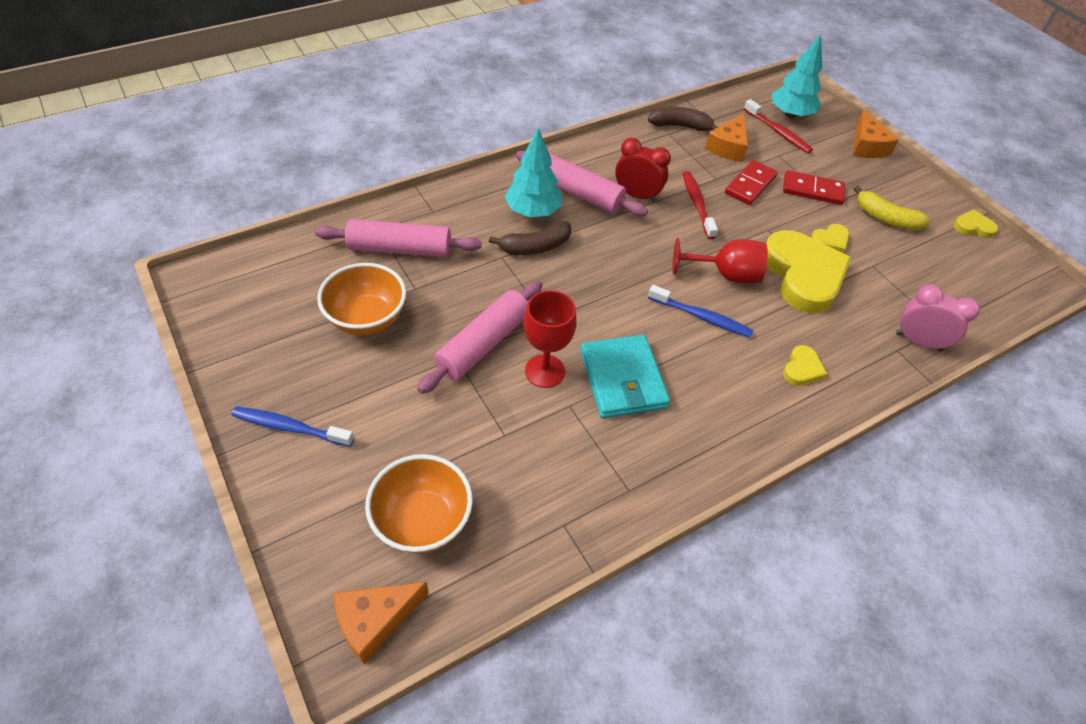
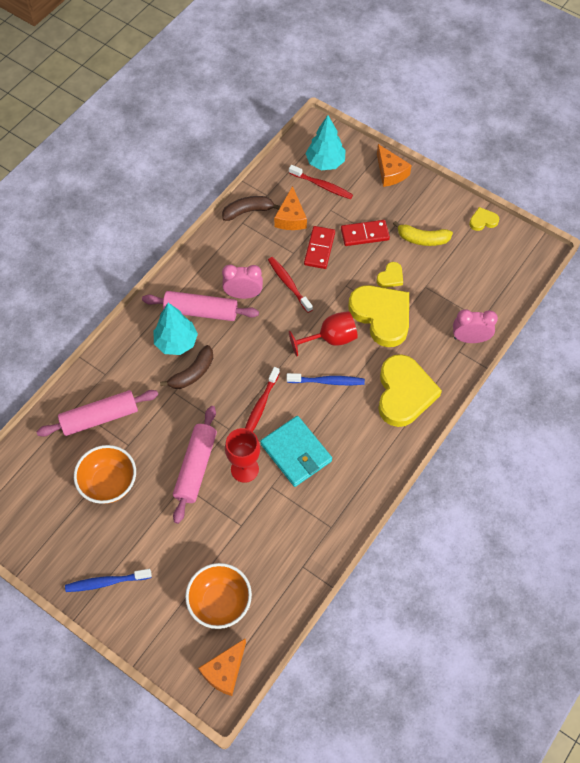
camera: 20 degrees left, 10 degrees up
(601, 310) = (260, 406): none -> red toothbrush
(637, 195) = (243, 294): red clock -> pink clock
(802, 369) = (404, 393): yellow heart -> yellow heart, size x2.27

